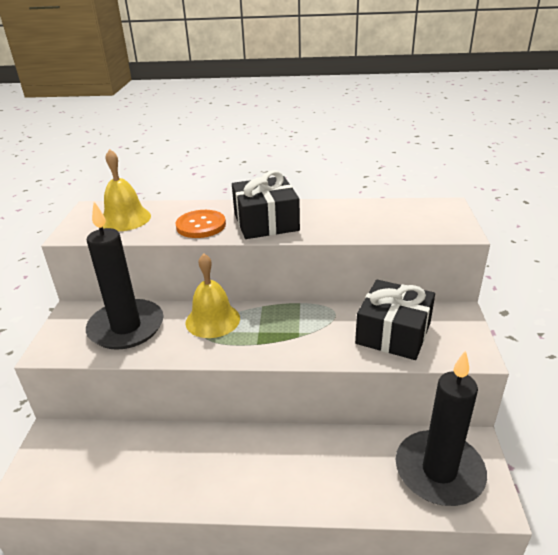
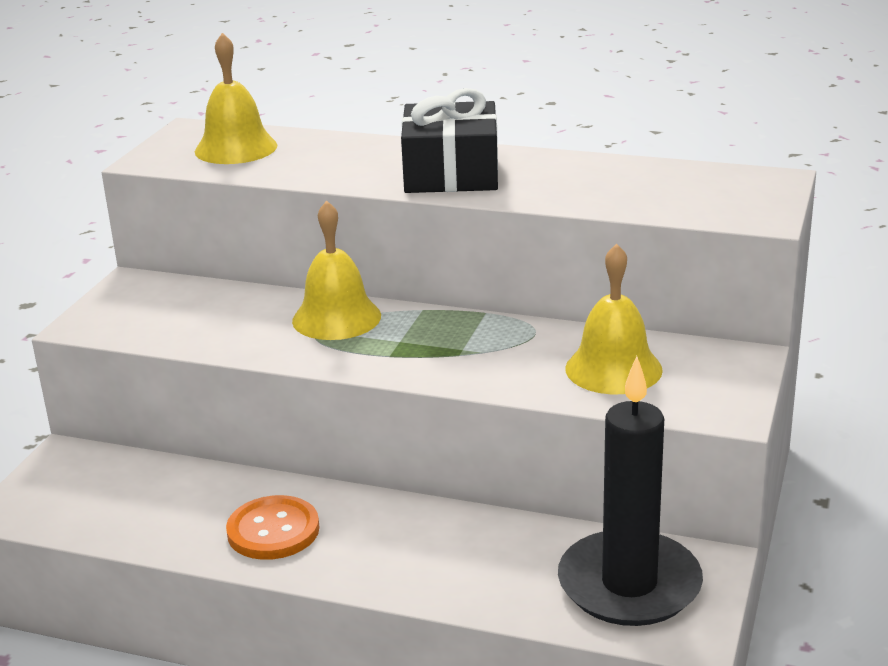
camera: 15 degrees right, 5 degrees down
(126, 327) = (203, 311): black candle -> none
(201, 225) = (347, 168): orange button -> orange button (273, 530)
(393, 333) = (613, 369): black gift -> yellow bell

